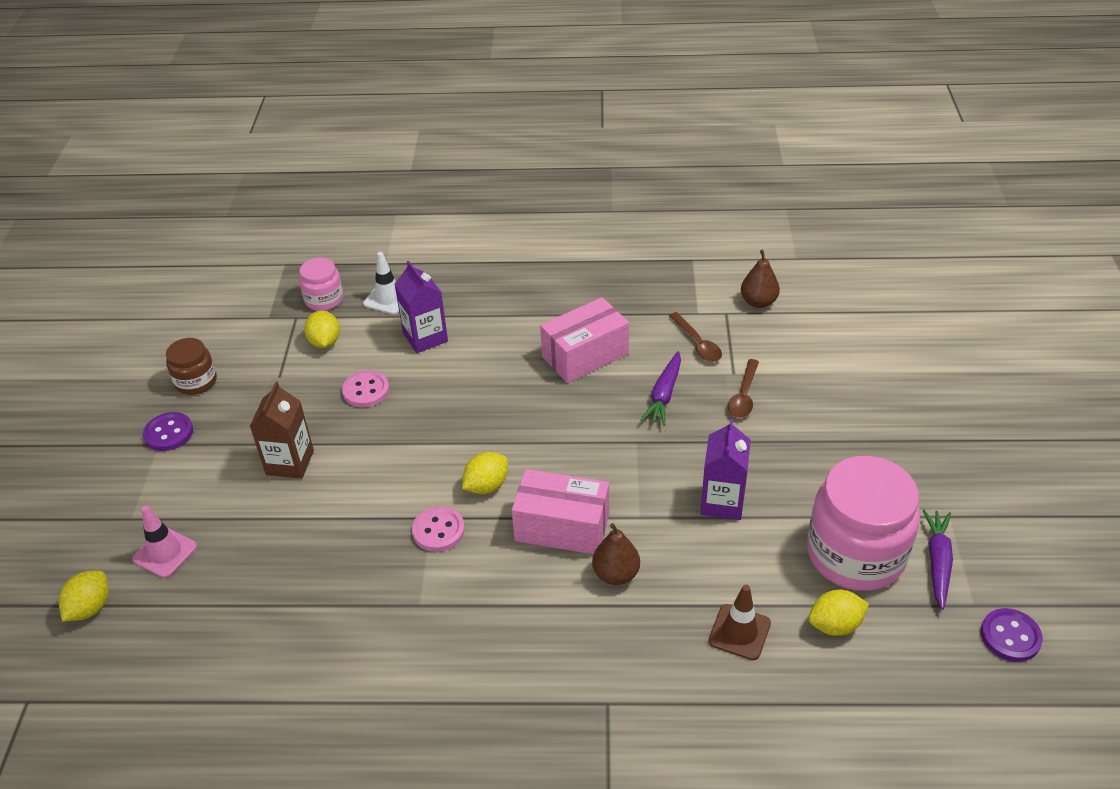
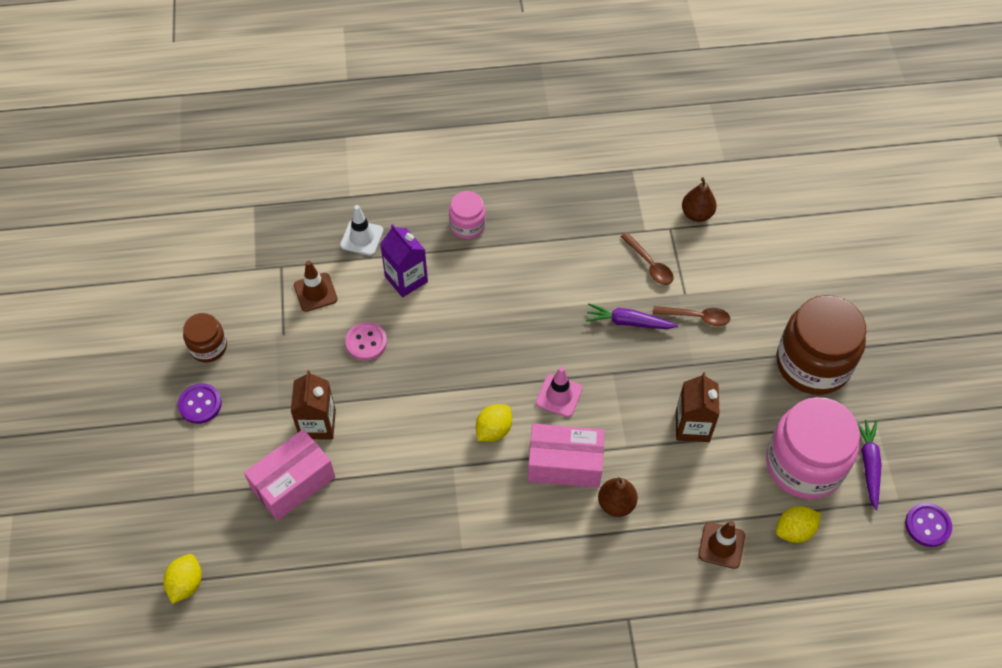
camera: 10 degrees left, 15 degrees up
(165, 553) = (234, 525): pink traffic cone -> pink traffic cone (559, 396)
(324, 299) = (302, 244): pink jar -> pink jar (467, 225)
(325, 342) = (315, 292): yellow lemon -> brown traffic cone
(438, 530) = (462, 478): pink button -> none
(585, 355) = (553, 286): pink box -> pink box (293, 483)
(664, 395) = (628, 322): purple carrot -> purple carrot turned 90 degrees clockwise
(722, 502) = (692, 426): purple carton -> brown carton
(743, 396) = (696, 317): brown spoon -> brown spoon turned 90 degrees counterclockwise
(877, 451) = (813, 363): none -> brown jar

